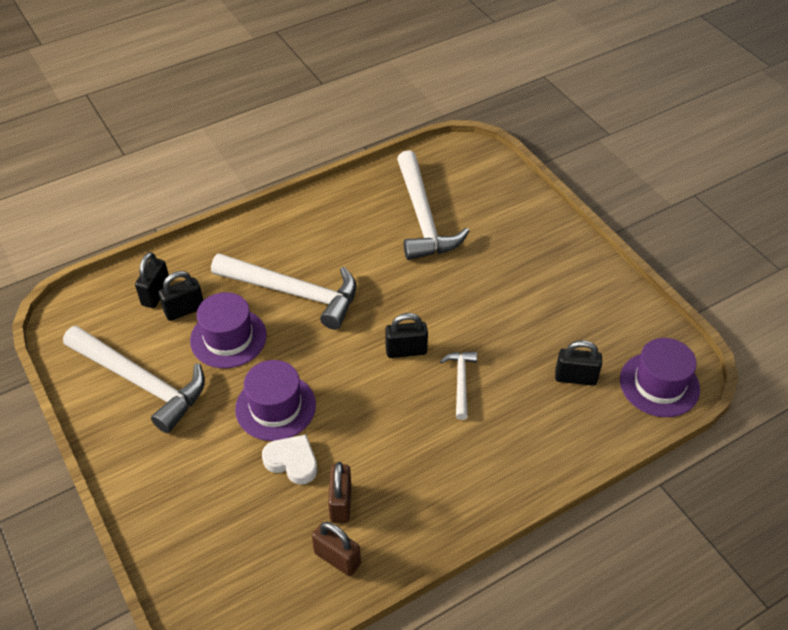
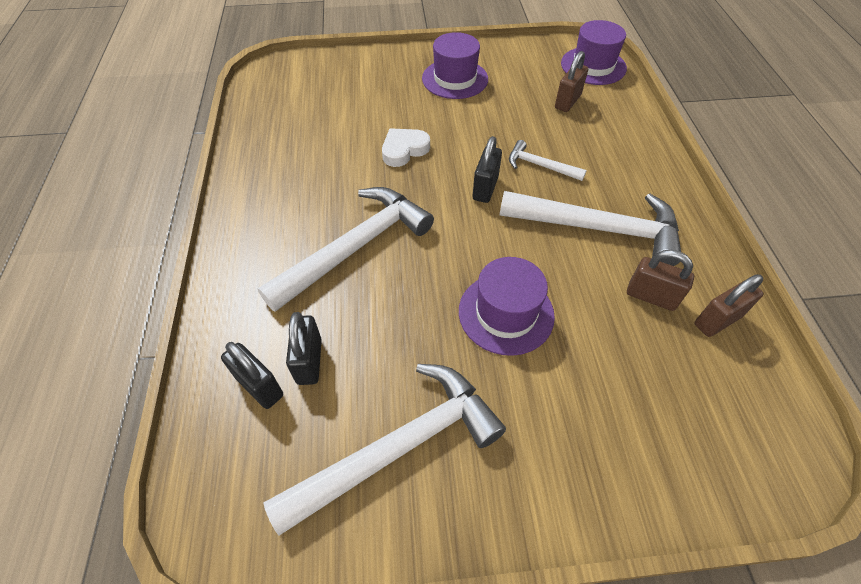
camera: 65 degrees left, 5 degrees up
(228, 338) = (382, 328): purple hat -> purple hat (455, 79)
(292, 461) = (585, 321): white heart -> white heart (404, 150)
(422, 218) = (328, 123): white hammer -> white hammer (599, 229)
(575, 378) = (567, 102): black padlock -> brown padlock

